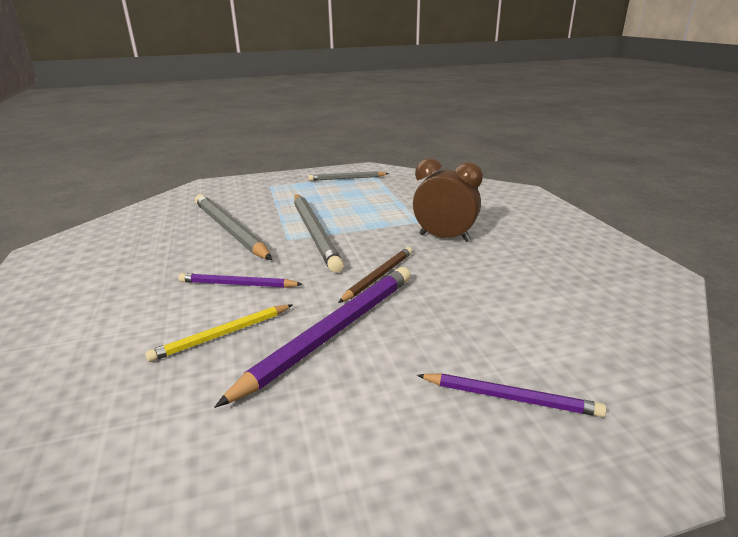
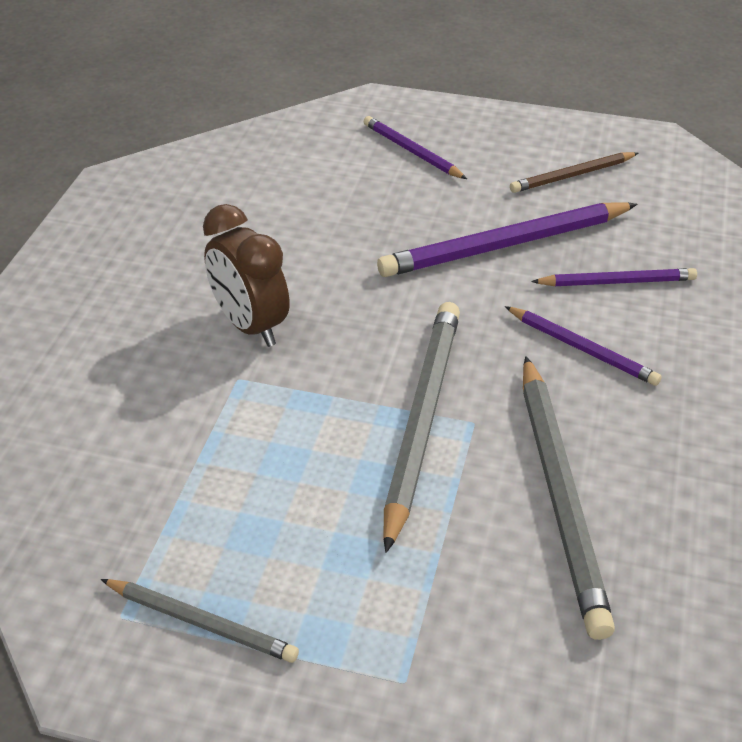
camera: 150 degrees left, 15 degrees up
(222, 334) = (616, 282): yellow pencil -> purple pencil
(378, 276) = (403, 293): brown pencil -> brown pencil (572, 175)

